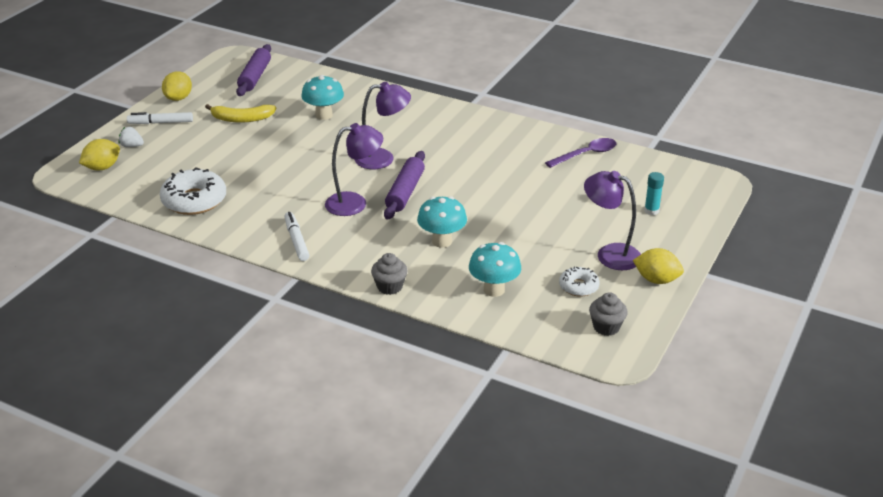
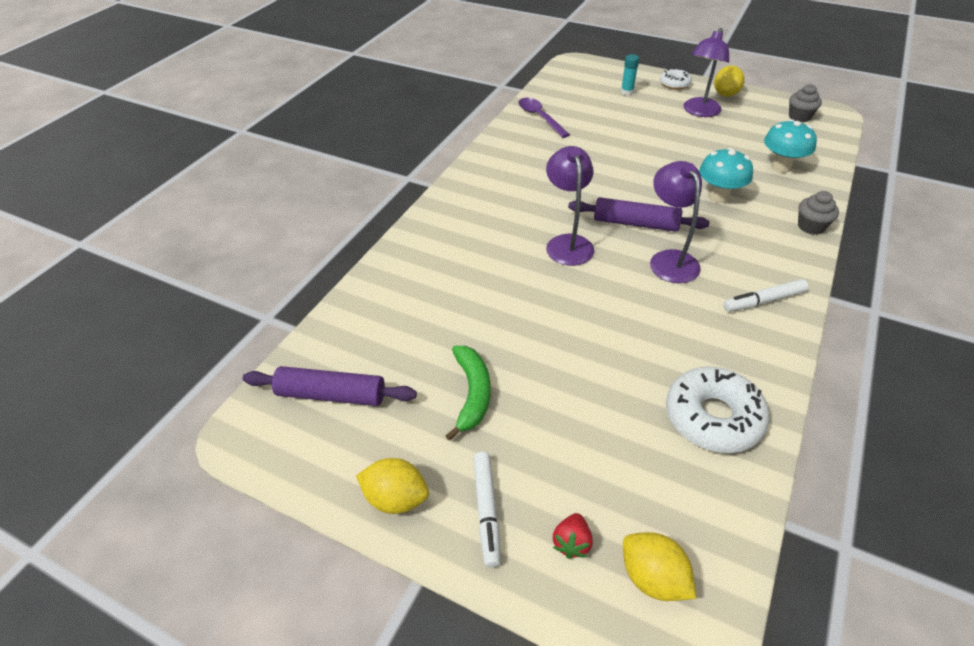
camera: 90 degrees left, 10 degrees up
(132, 146) = (572, 543): white strawberry -> red strawberry
(241, 119) = (472, 394): yellow banana -> green banana
(324, 115) = (462, 302): turquoise mushroom -> none
(578, 286) = (753, 127): white donut -> white donut (674, 84)

